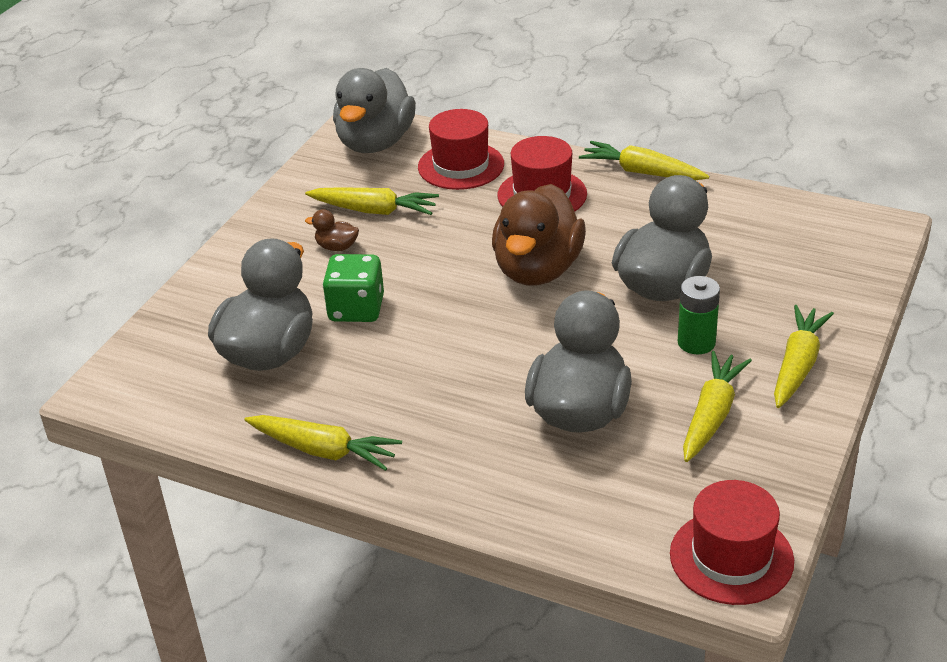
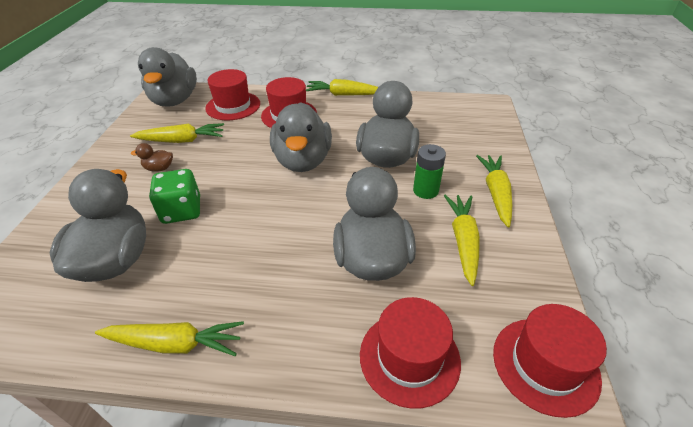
camera: 20 degrees left, 5 degrees up
(537, 270) = (303, 161): brown duck -> grey duck
(577, 517) = (409, 357): none -> red hat

